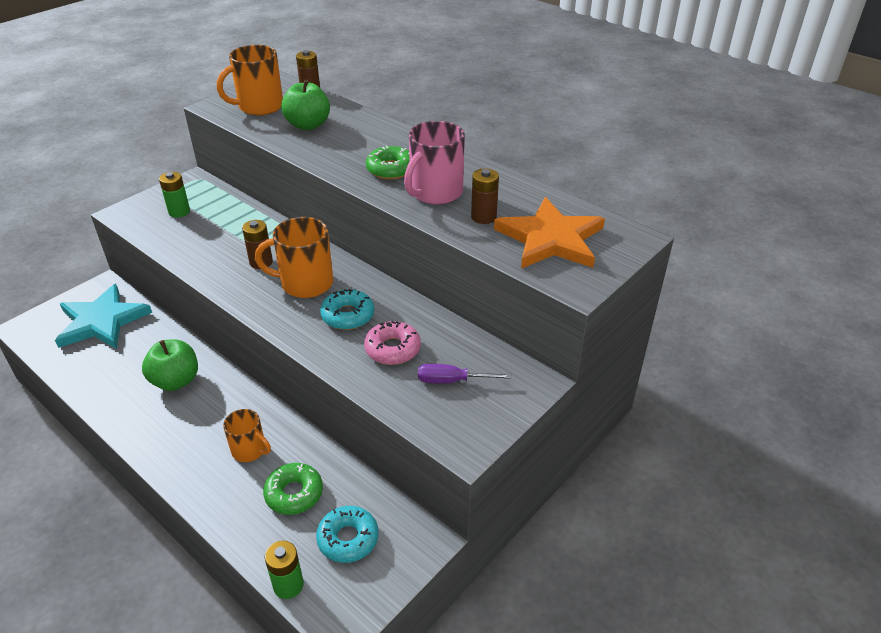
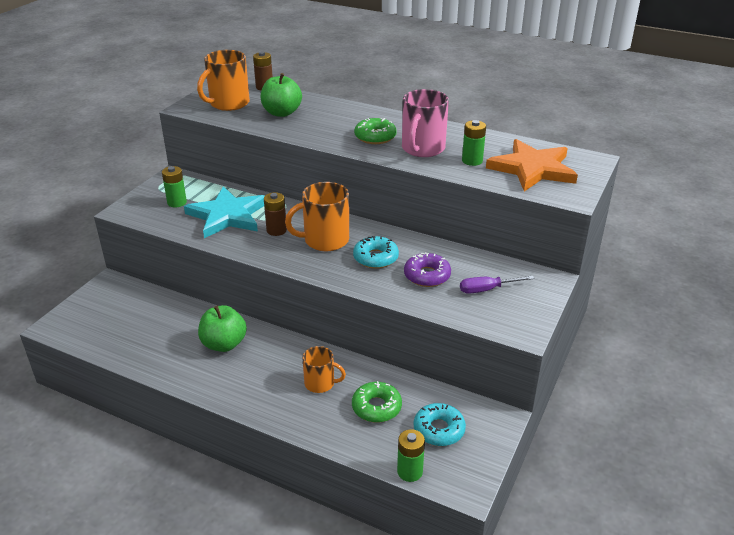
camera: 15 degrees left, 5 degrees down
(102, 321) = (126, 310): turquoise star -> turquoise star (227, 215)
(392, 349) = (427, 275): pink donut -> purple donut
(483, 217) = (472, 161): brown battery -> green battery

